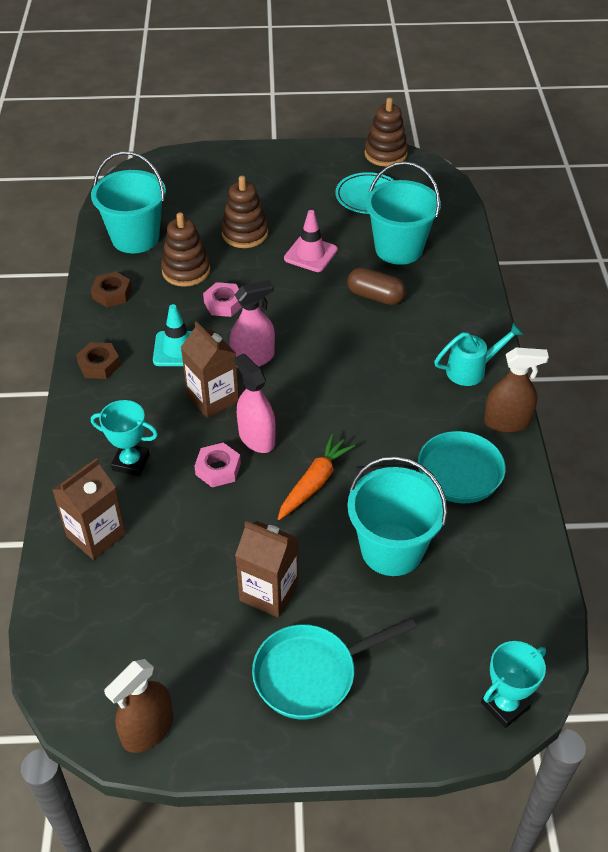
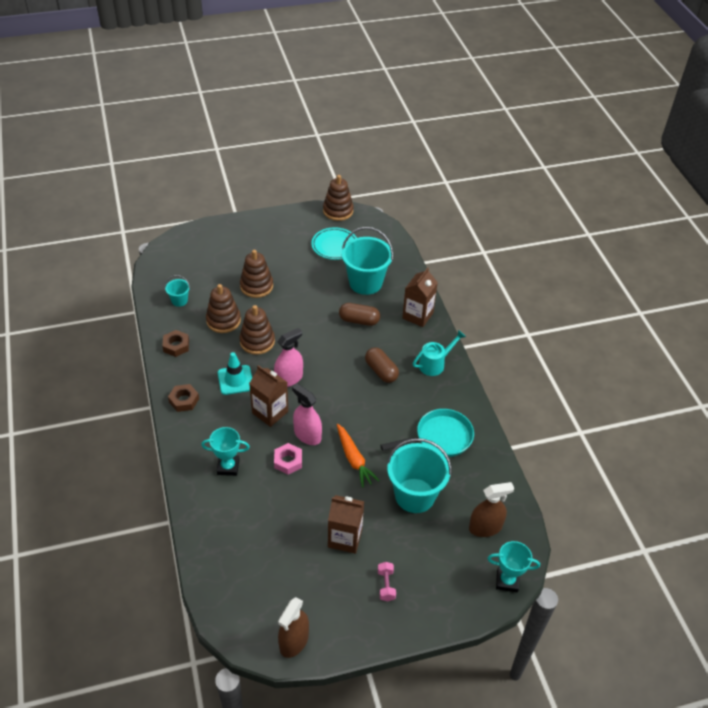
camera: 15 degrees left, 0 degrees up
(96, 535) = (220, 521): brown carton -> brown carton (417, 315)
(135, 238) = (179, 300): turquoise bucket -> turquoise bucket, size x0.47
(224, 304) = (257, 341): pink nut -> brown stacking toy
(310, 254) = (306, 295): pink traffic cone -> none
(311, 674) = (386, 585): turquoise pan -> pink dumbbell
(314, 482) = (354, 459): orange carrot -> orange carrot turned 135 degrees clockwise
(389, 368) = (381, 371): none -> brown capsule
(505, 705) = (507, 581): turquoise trophy -> turquoise trophy turned 60 degrees clockwise
(507, 422) = (466, 396): brown spray bottle -> brown spray bottle (485, 527)

